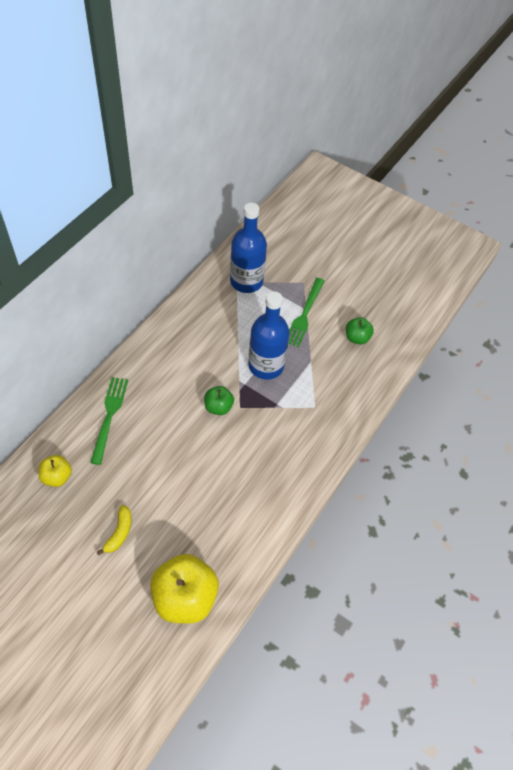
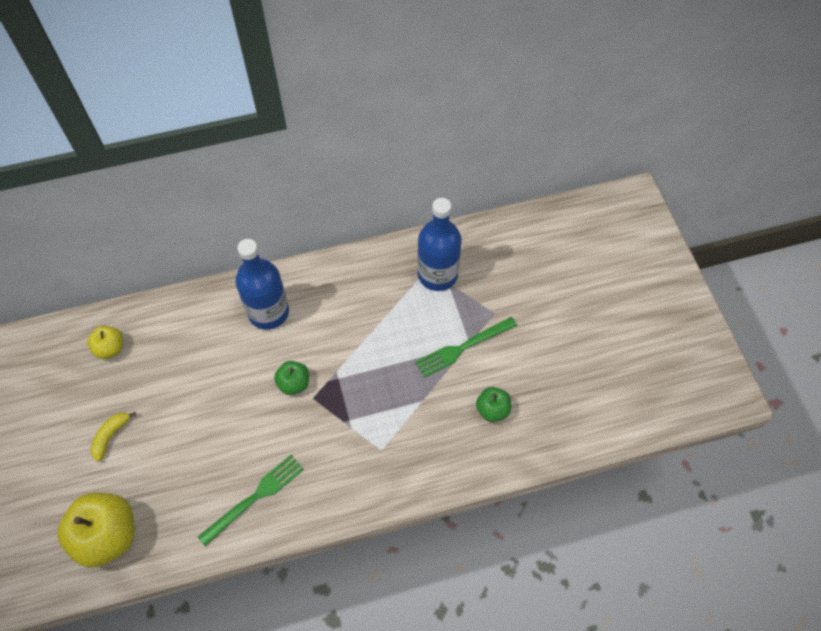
camera: 45 degrees right, 5 degrees up
(109, 415) = (198, 323): green fork -> green fork (256, 496)
(119, 533) = (111, 436): yellow banana -> yellow banana turned 150 degrees clockwise
(266, 365) = (374, 374): blue bottle -> blue bottle (268, 312)

